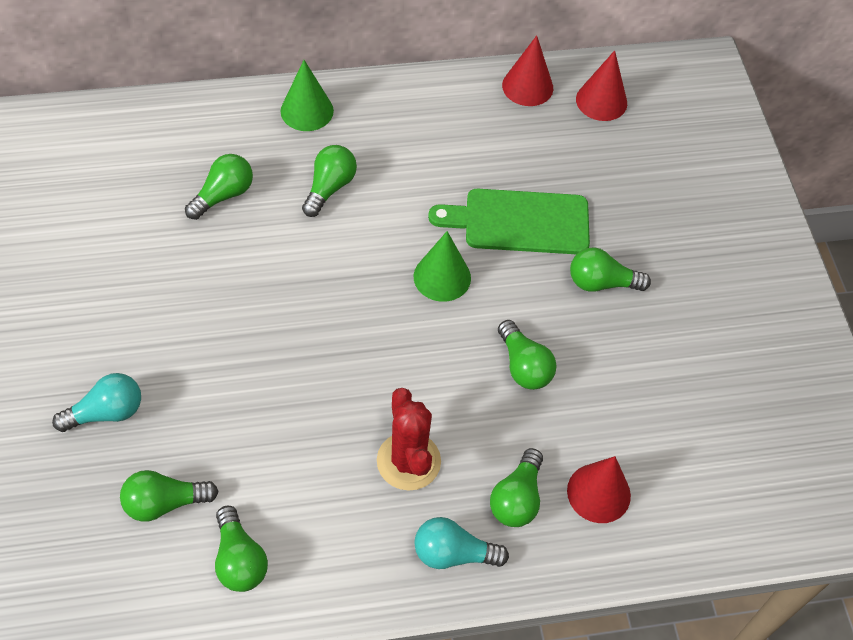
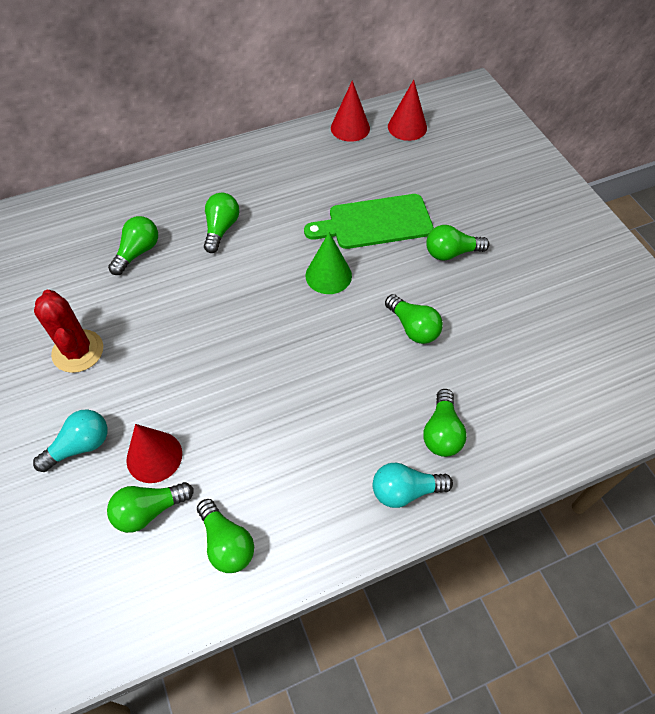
camera: 10 degrees left, 0 degrees up
(307, 111) = (188, 177): green cone -> none
(408, 461) = (345, 424): red cactus -> red cactus (78, 351)
(598, 493) = (504, 412): red cone -> red cone (154, 456)

